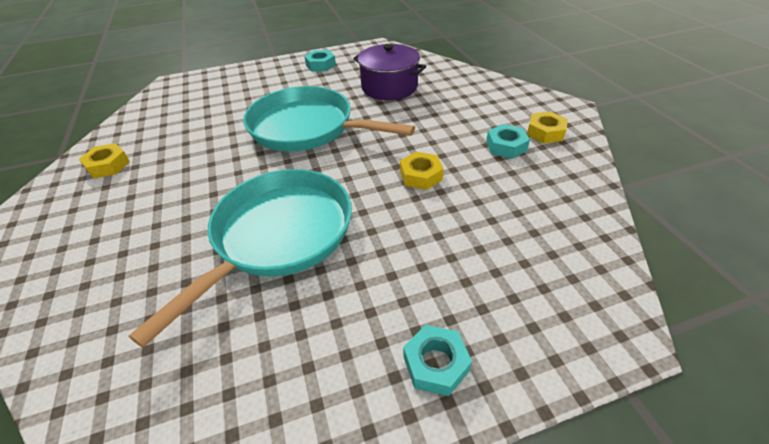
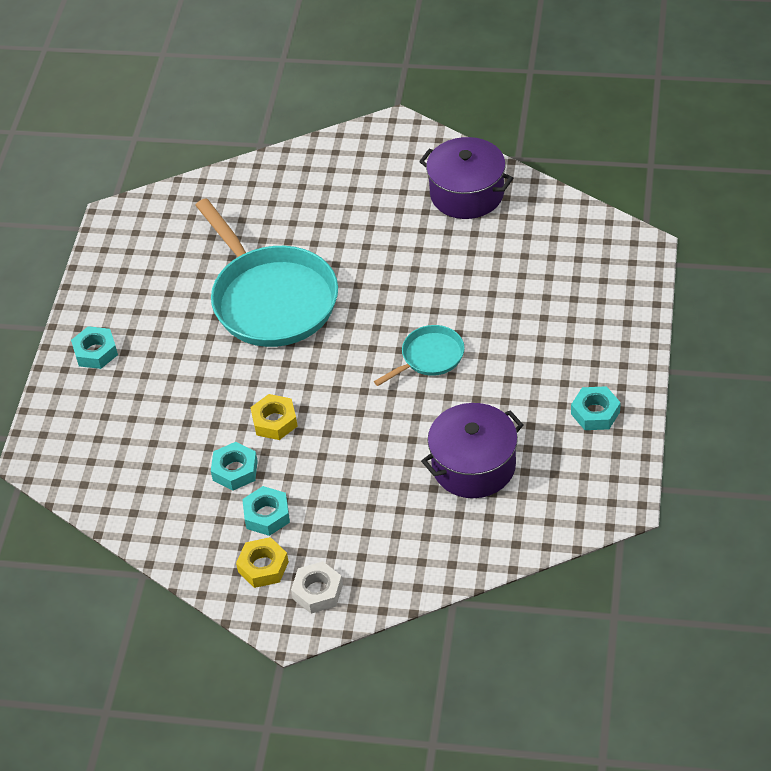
camera: 120 degrees right, 5 degrees up
(108, 165) = (467, 194): yellow nut -> purple pot
(307, 128) = (429, 357): turquoise pan -> turquoise pan, size x0.48
(485, 177) = (235, 470): none -> turquoise nut
(535, 107) = (317, 592): none -> white nut

